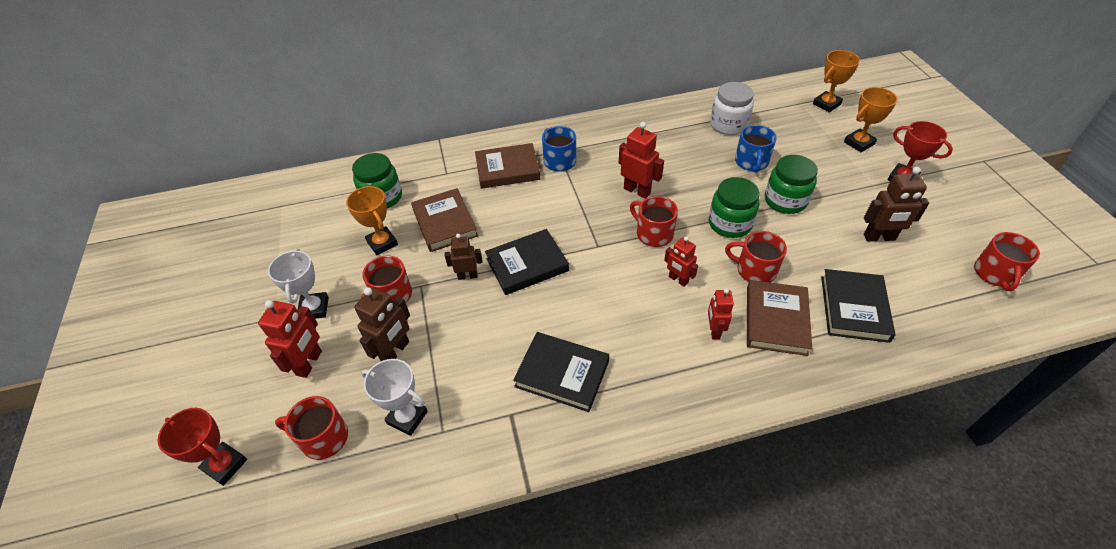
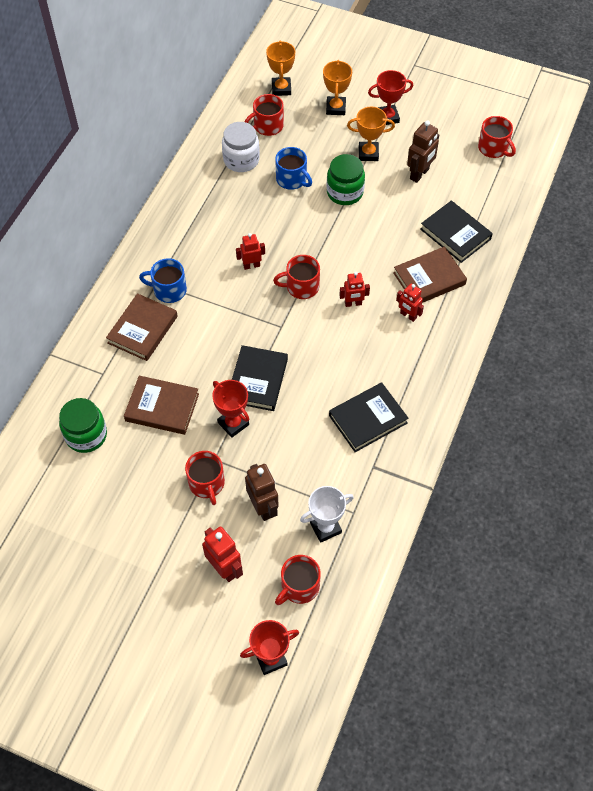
camera: 55 degrees left, 10 degrees up
(314, 308) = (171, 542): white trophy -> none
(382, 243) = (143, 462): orange trophy -> orange trophy (368, 153)
(467, 276) = (233, 423): brown robot -> red trophy
(637, 191) = (251, 265): red robot -> red robot, size x0.66
(730, 224) = (334, 238): green jar -> none
(755, 270) = (384, 257): red mug -> red mug (267, 126)
(776, 320) = (429, 278): brown book -> brown book turned 75 degrees counterclockwise

